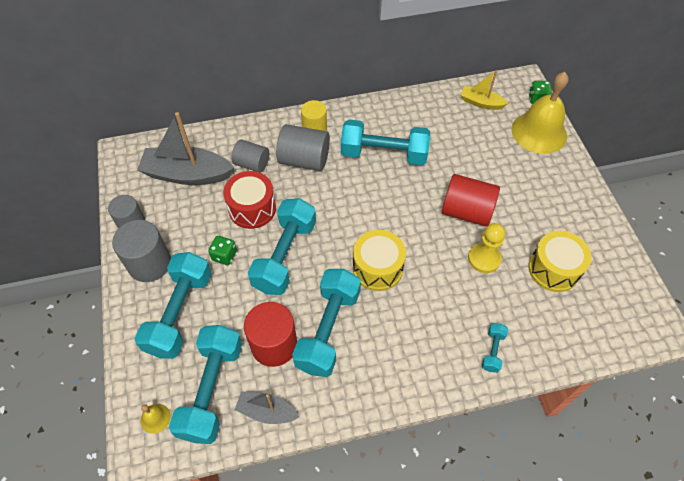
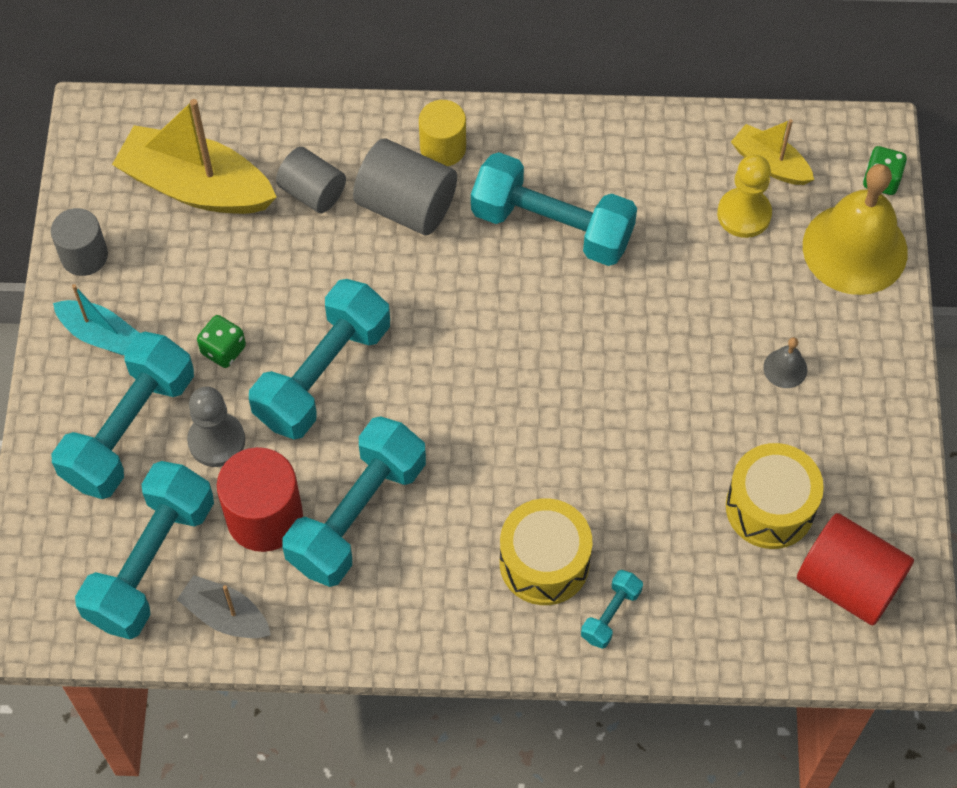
camera: 15 degrees right, 5 degrees up
(149, 263) = (99, 334): grey cylinder -> turquoise boat
(155, 418) = (57, 583): yellow bell -> none
(187, 174) = (196, 186): grey boat -> yellow boat
(233, 307) = (216, 441): none -> grey pawn
(252, 208) = (291, 276): red drum -> none
(377, 268) = (470, 433): yellow drum -> yellow drum (544, 562)
(466, 211) = (659, 369): red cylinder -> red cylinder (848, 583)
(484, 258) = (657, 460): yellow pawn -> yellow pawn (744, 214)
(530, 196) = (785, 368): none -> grey bell

